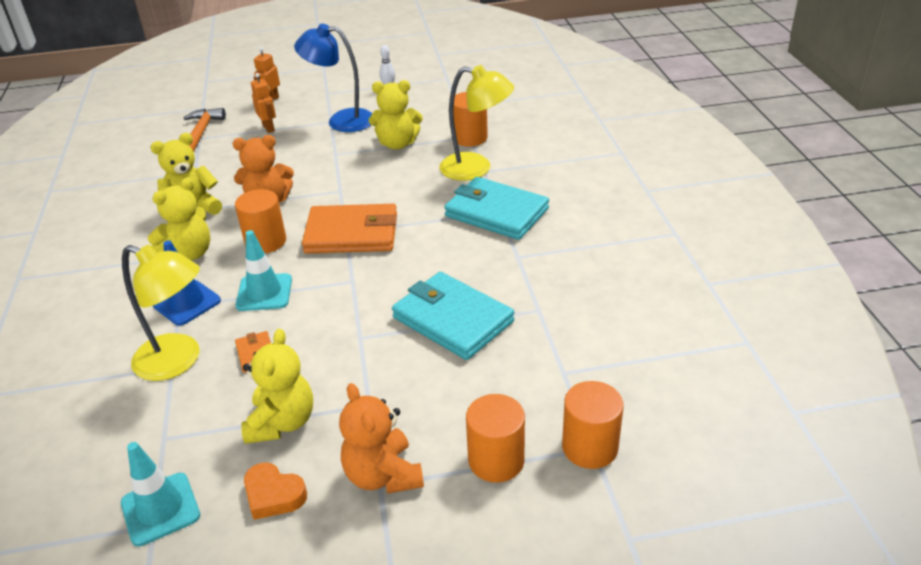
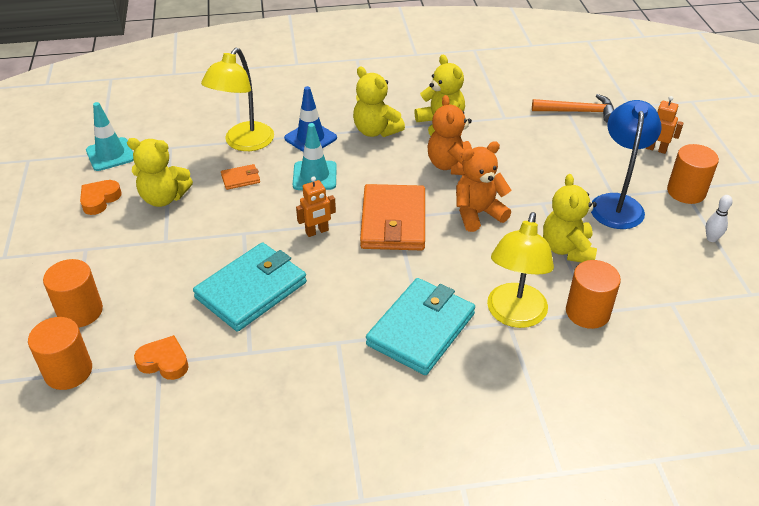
camera: 90 degrees right, 5 degrees up
(265, 241) = (387, 170): orange cylinder -> orange cylinder (686, 192)
(268, 128) = (593, 153): orange robot -> orange robot (317, 231)
(383, 475) = (93, 250): orange teddy bear -> orange teddy bear (478, 213)
(562, 369) = (164, 362): none -> orange heart

